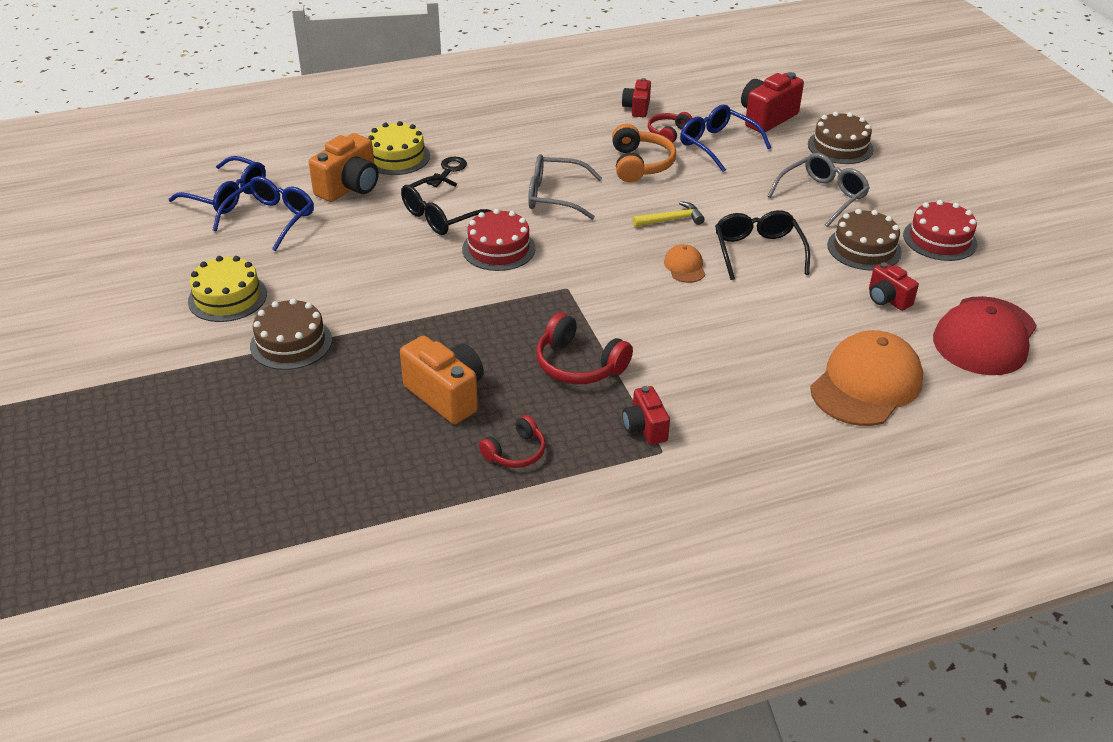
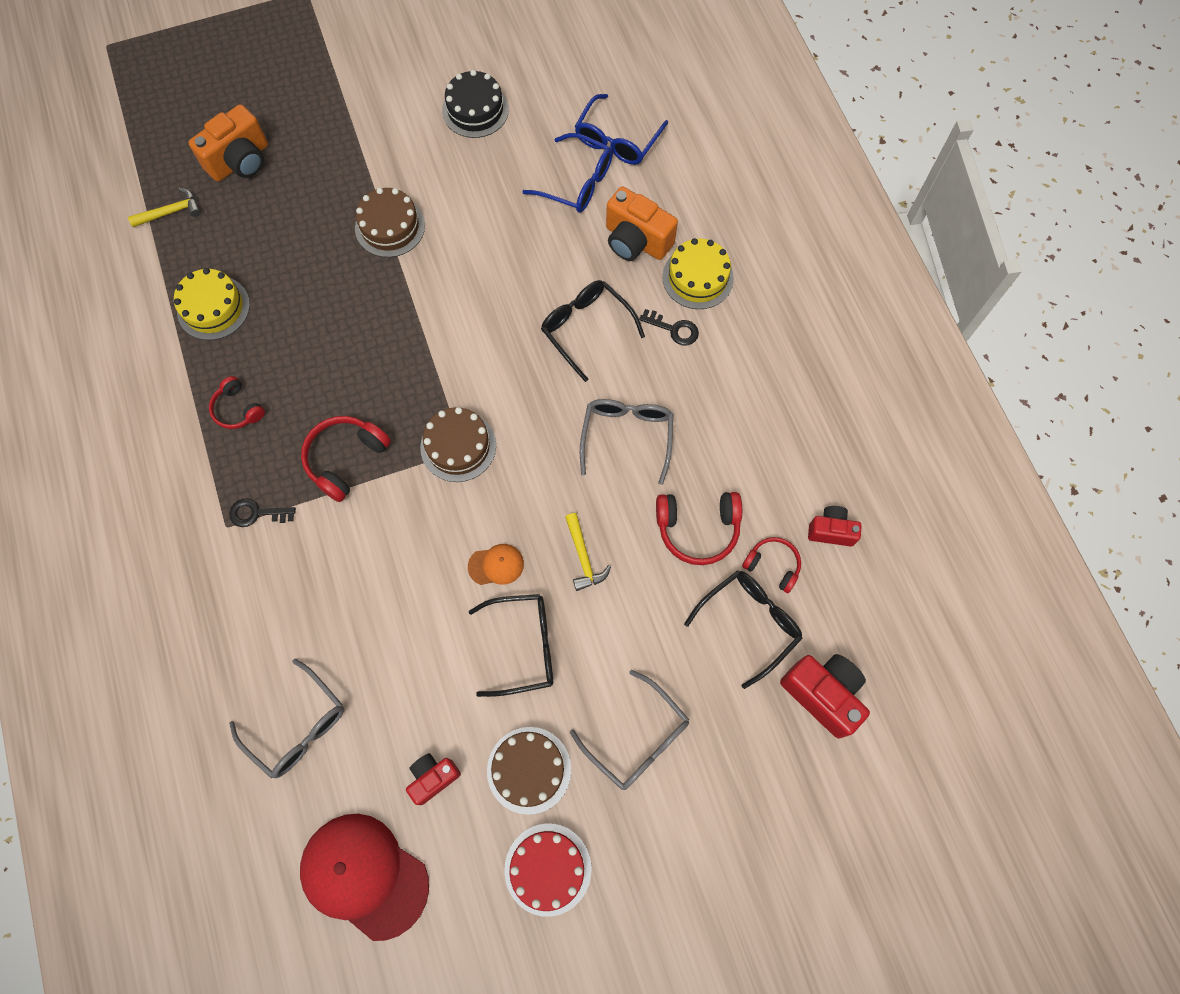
camera: 90 degrees right, 30 degrees up
(151, 284) = (475, 110): none -> black cake
(213, 540) = (171, 212): none -> yellow hammer
(227, 297) = (455, 169): yellow cake -> yellow cake (213, 308)
(446, 395) = (313, 352): orange camera -> orange camera (240, 161)
(498, 249) = (528, 384): red cake -> none
(640, 164) = (698, 529): orange headphones -> red headphones
(645, 428) = (257, 513): red camera -> black key
(717, 145) = (749, 623): blue glasses -> black glasses
(840, 147) = (756, 782): brown cake -> brown cake (458, 446)
(866, 384) = (298, 727): orange cap -> grey glasses

